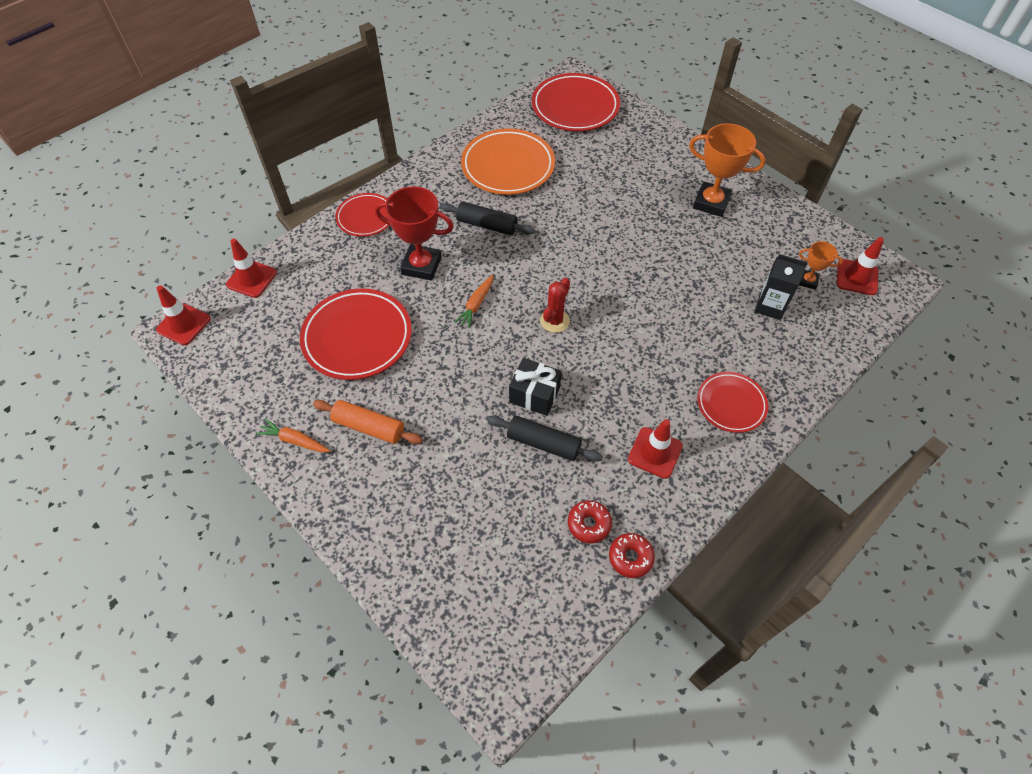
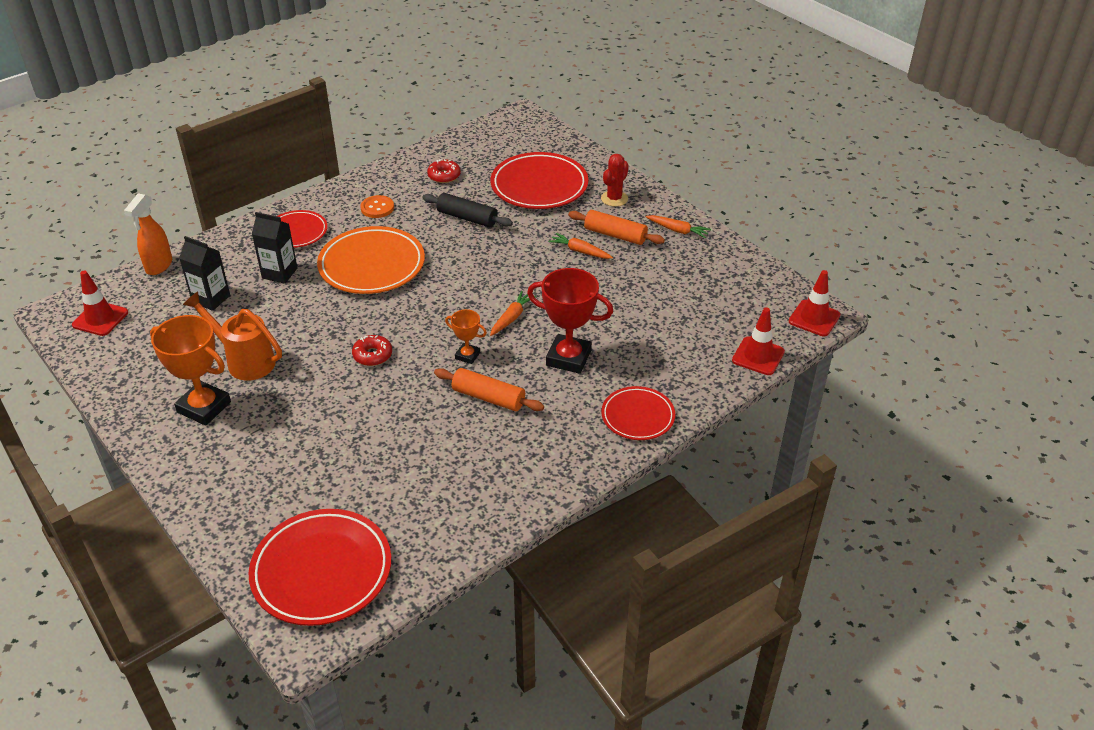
camera: 175 degrees left, 15 degrees down
(357, 337) = (633, 297): red plate -> red plate (539, 186)
(410, 398) = (580, 251): none -> orange carrot
(487, 225) = (488, 397): black rolling pin -> orange rolling pin
(508, 166) = (448, 475): orange plate -> orange plate (372, 265)
(534, 395) = (467, 247): black gift -> none
(554, 321) = (434, 299): red cactus -> red cactus (614, 199)
(630, 557) = (419, 160): red donut -> red donut (372, 355)
(655, 453) = (377, 208): red traffic cone -> orange button
(702, 244) = (244, 360): none -> orange watering can
(720, 343) = (279, 273): none -> black carton
(807, 281) = (155, 318): orange trophy -> orange trophy (467, 355)
(848, 344) = (159, 266): none -> orange spray bottle

